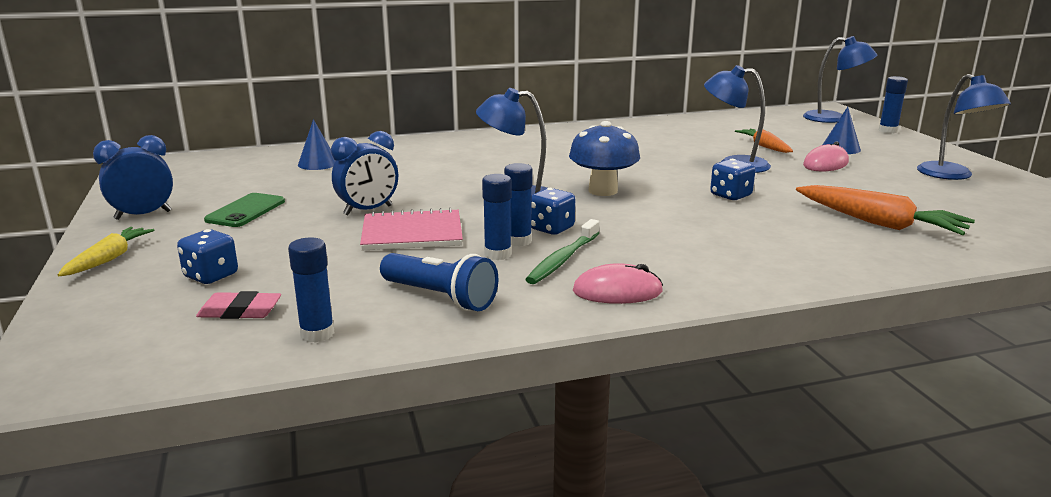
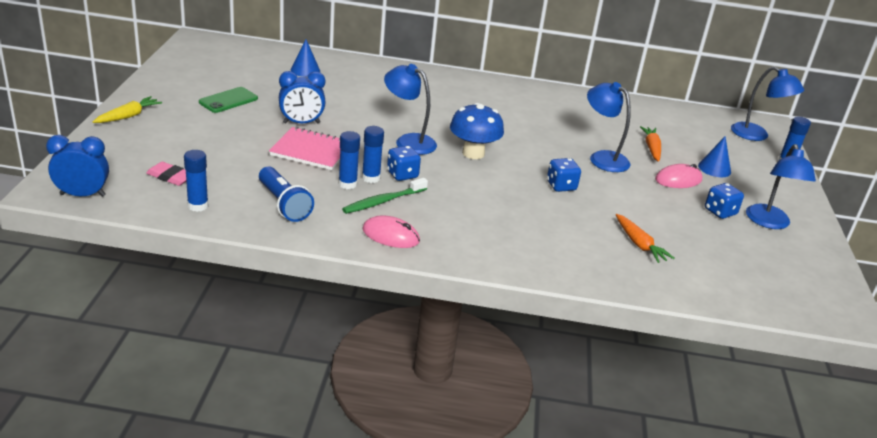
camera: 20 degrees right, 10 degrees up
(143, 215) = (168, 86): blue clock -> blue clock (83, 195)
(211, 276) = (173, 146): blue dice -> blue dice (720, 212)
(879, 223) = (639, 244): orange carrot -> orange carrot, size x0.63

